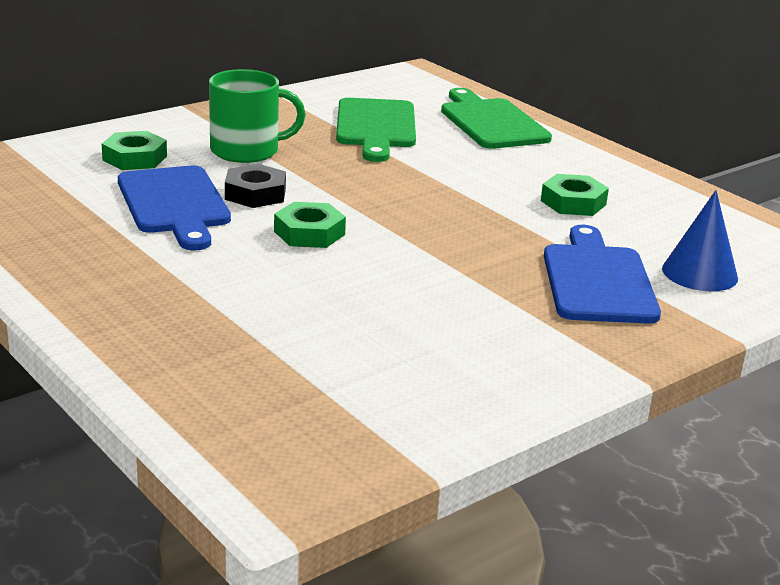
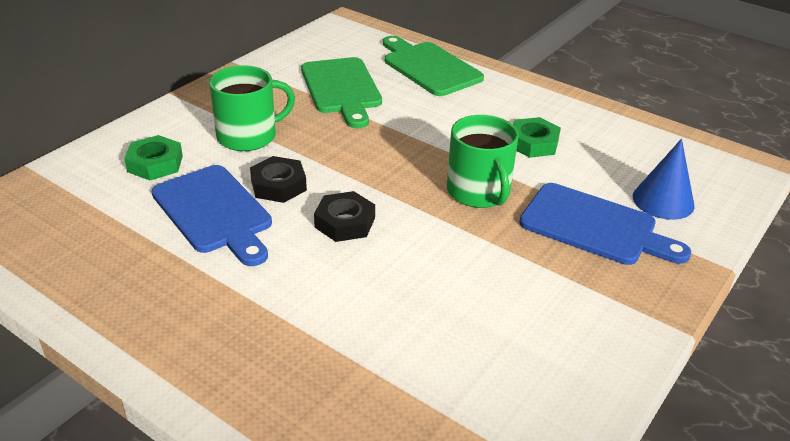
camera: 15 degrees left, 10 degrees up
(309, 233) = (345, 222): green nut -> black nut
(478, 232) = (479, 192): none -> green mug
(597, 280) = (594, 226): blue cutting board -> blue cutting board turned 135 degrees clockwise

